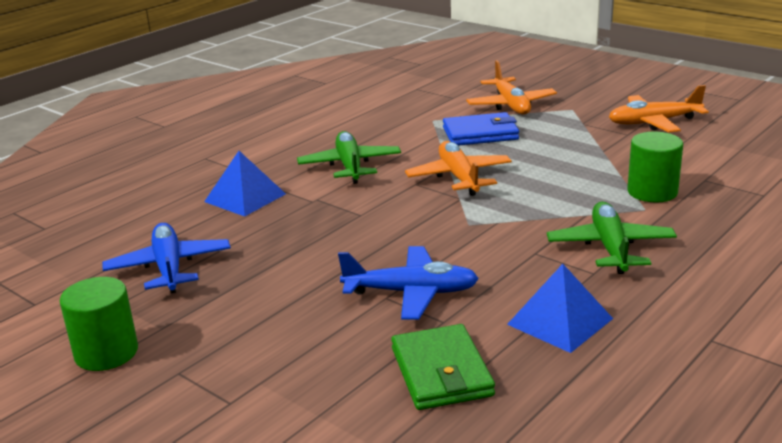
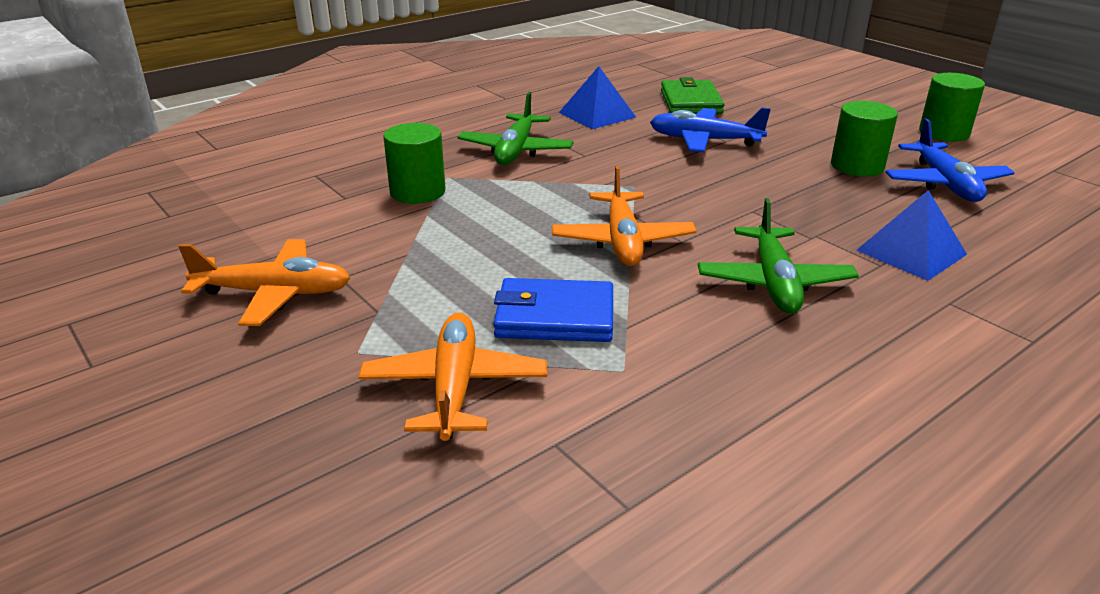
camera: 170 degrees left, 5 degrees up
(247, 278) = (857, 166): none -> green cylinder

